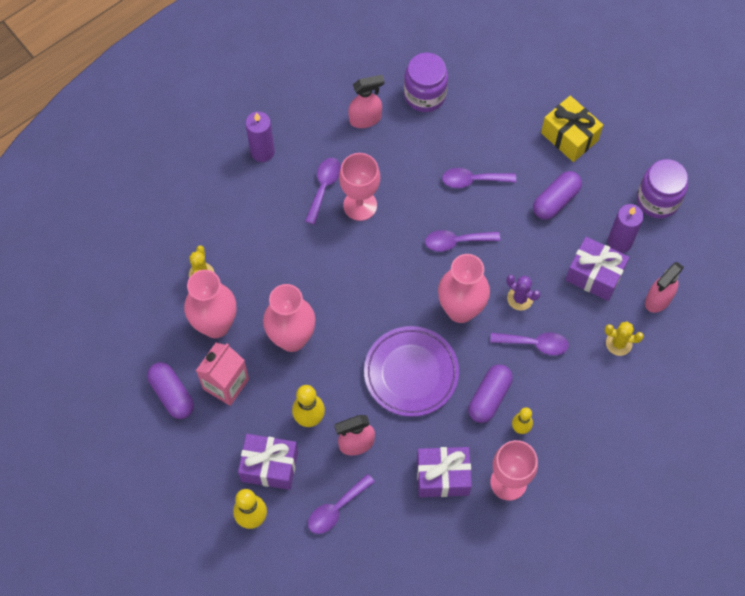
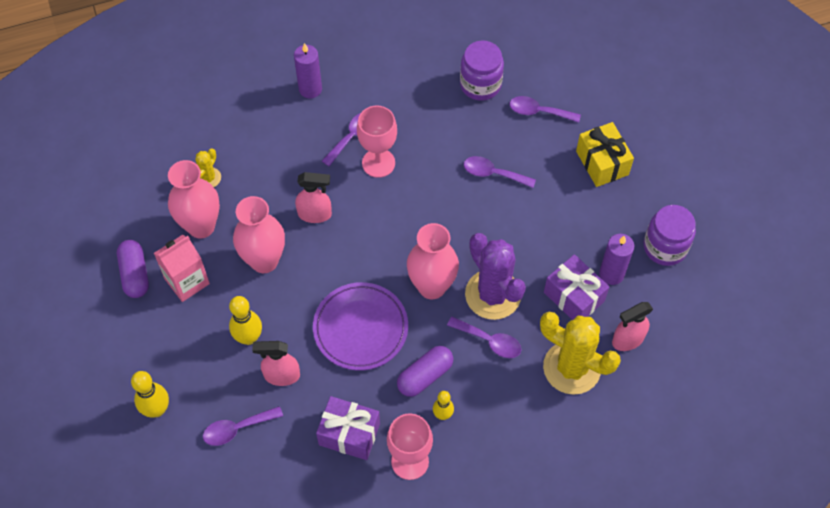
camera: 20 degrees right, 5 degrees down
(269, 466) = (193, 368): purple gift -> none
(365, 119) = (416, 89): pink spray bottle -> pink spray bottle (315, 214)
(456, 241) = (454, 223): purple spoon -> purple spoon (538, 112)
(520, 298) = (493, 294): purple cactus -> purple cactus, size x2.12
(556, 200) = (565, 216): purple capsule -> none
(618, 343) = (571, 368): yellow cactus -> yellow cactus, size x2.12

